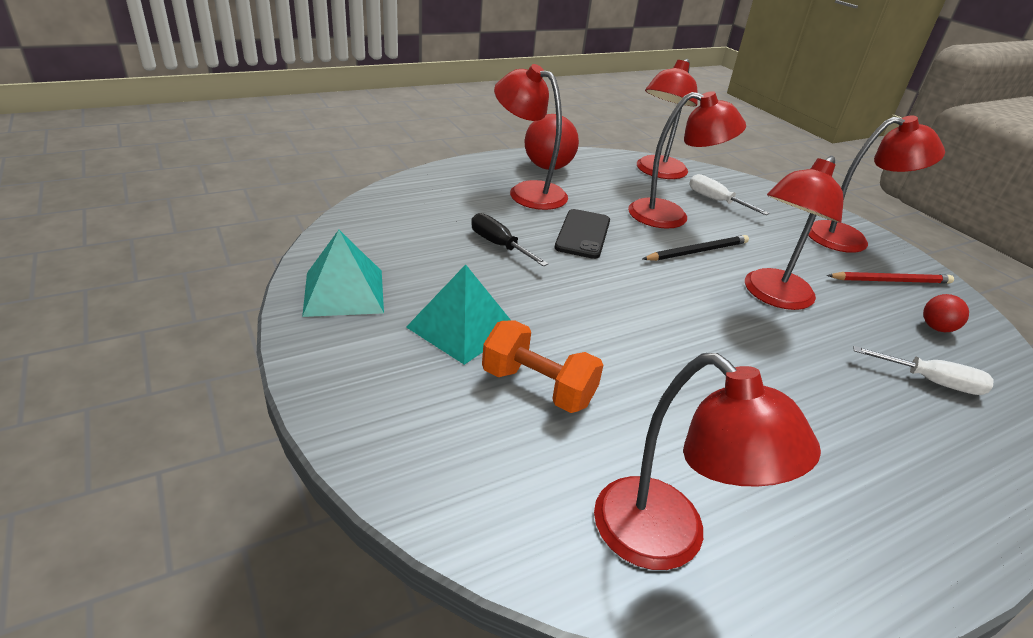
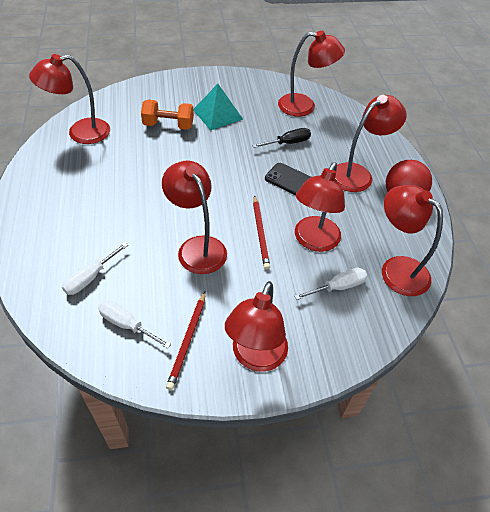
camera: 110 degrees right, 15 degrees up
(344, 292) = (257, 87): turquoise pyramid -> none
(388, 237) = (304, 106): none -> red lamp
(538, 387) = (168, 125): orange dumbbell -> orange dumbbell turned 45 degrees clockwise
(697, 251) = (260, 233): black pencil -> red pencil
(936, 328) = (127, 325): red ball -> white screwdriver

